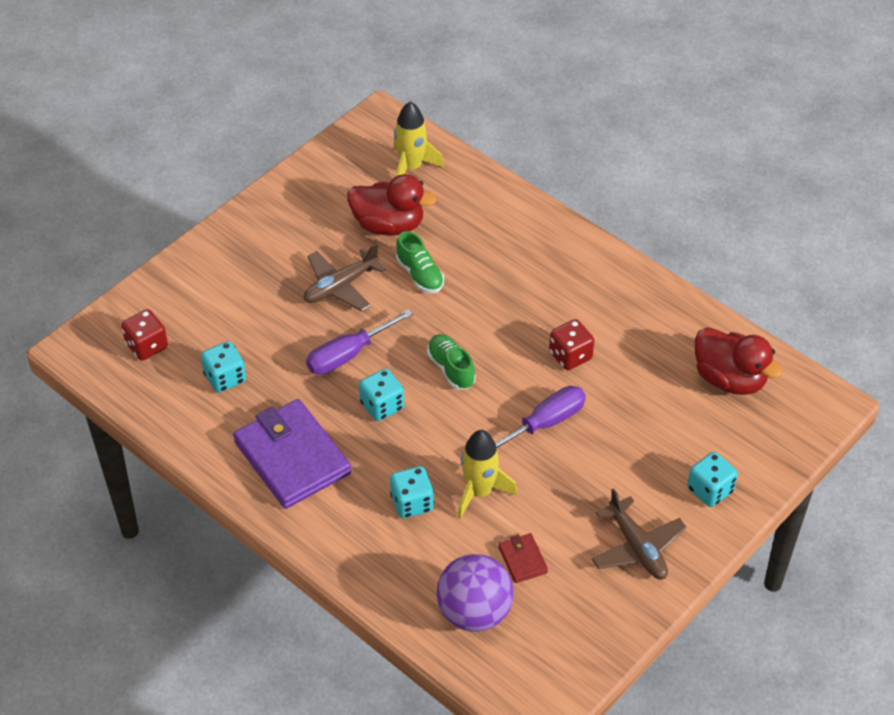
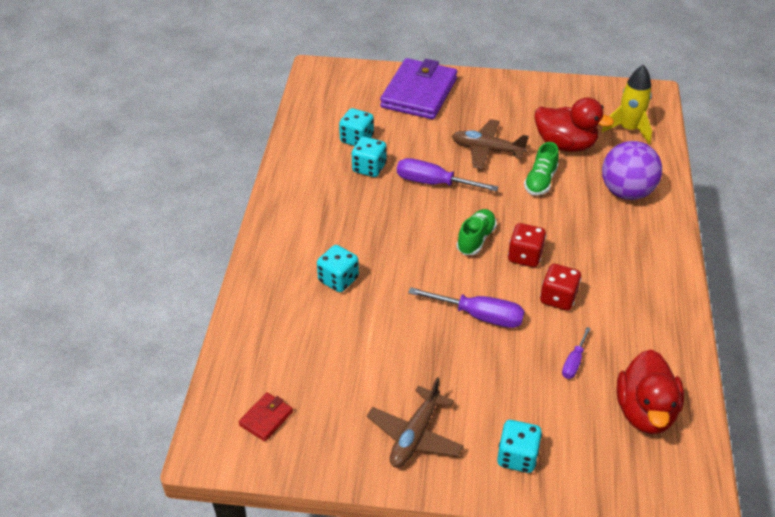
camera: 55 degrees right, 5 degrees down
(147, 346) = (348, 95): red dice -> red dice (525, 256)
(292, 458) = (322, 201): purple wallet -> purple wallet (419, 93)
(382, 406) = (407, 221): turquoise dice -> turquoise dice (369, 168)
(388, 225) = (565, 144): red duck -> red duck turned 45 degrees counterclockwise
(474, 612) = (271, 364): purple ball -> purple ball (626, 192)
(479, 491) = (381, 311): yellow rocket -> none
(522, 560) = (341, 368): red wallet -> red wallet (266, 418)
(646, 391) = (574, 362): none -> purple screwdriver

